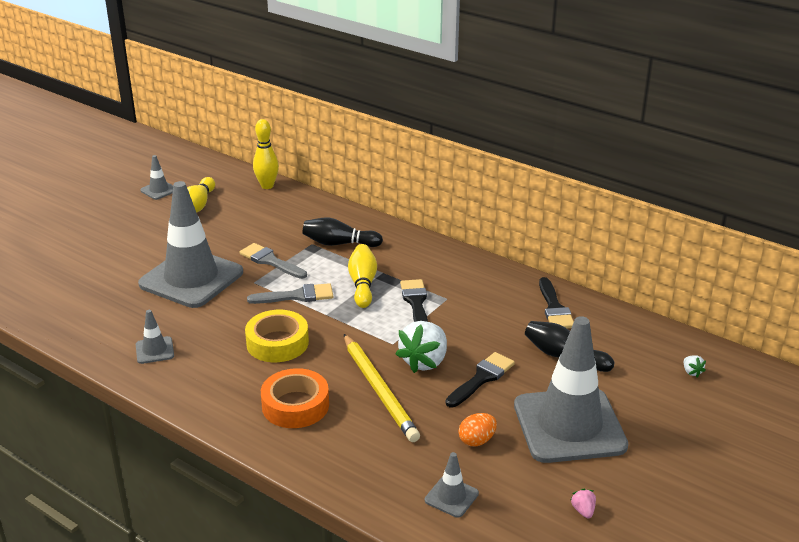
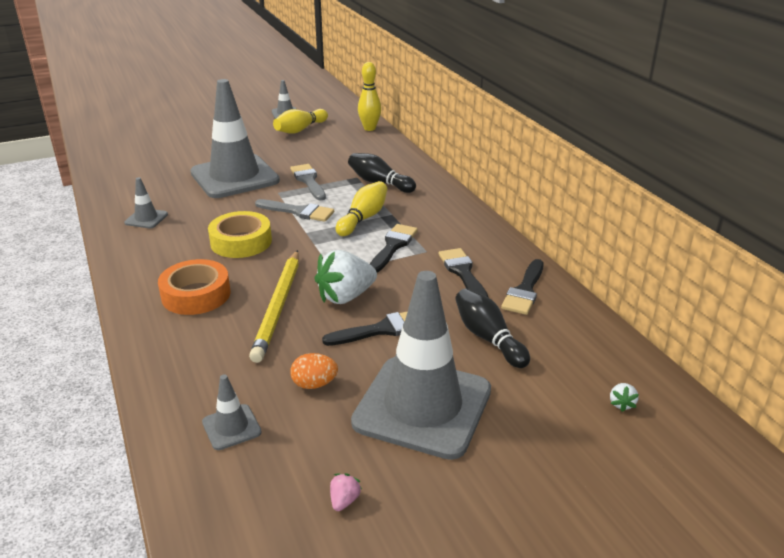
camera: 30 degrees right, 0 degrees up
(495, 308) = (463, 273): none -> black brush

